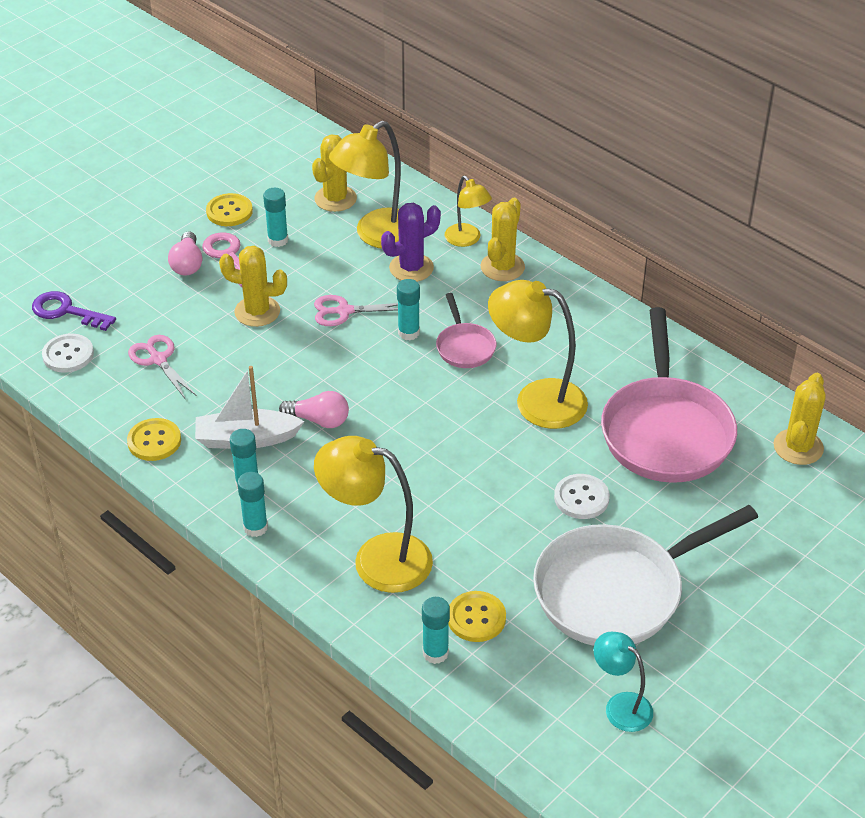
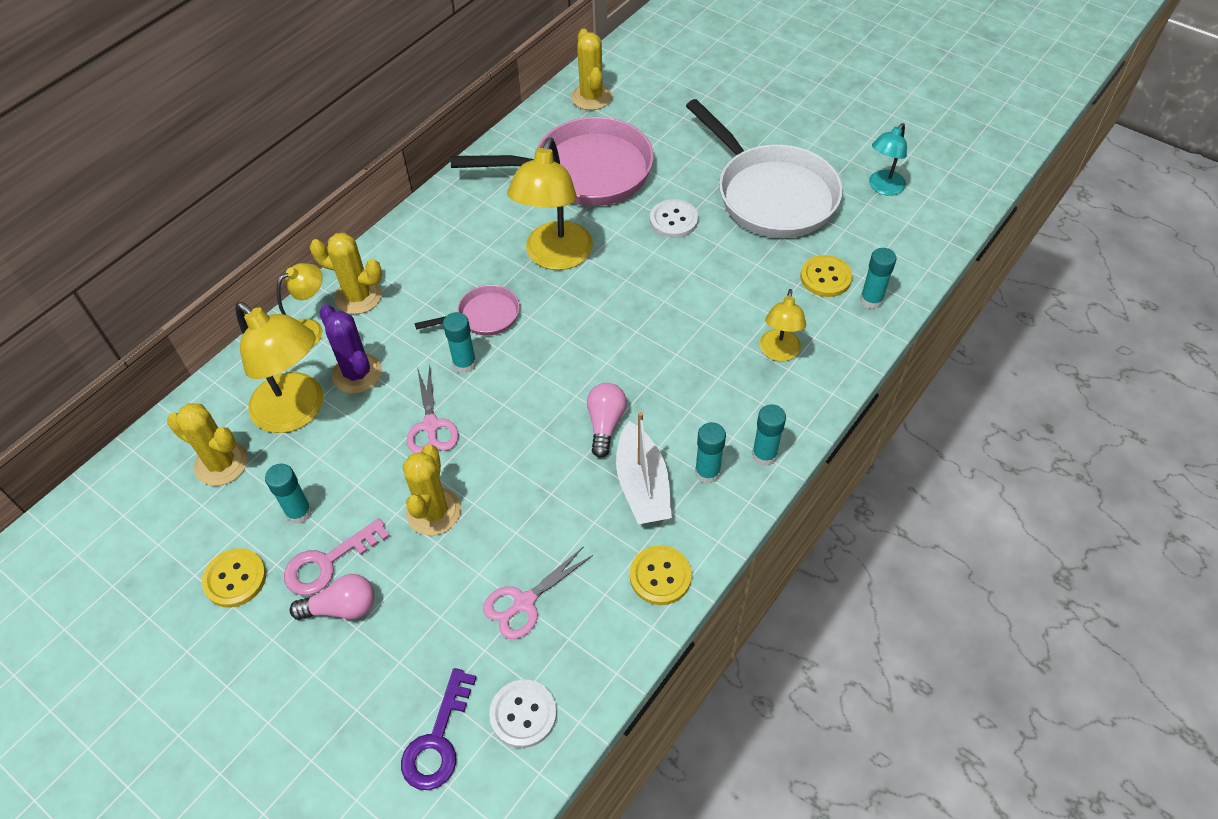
camera: 95 degrees left, 10 degrees up
(377, 559) = (779, 353): yellow lamp -> yellow lamp, size x0.57
(798, 447) = (591, 97): yellow cactus -> yellow cactus turned 60 degrees clockwise

